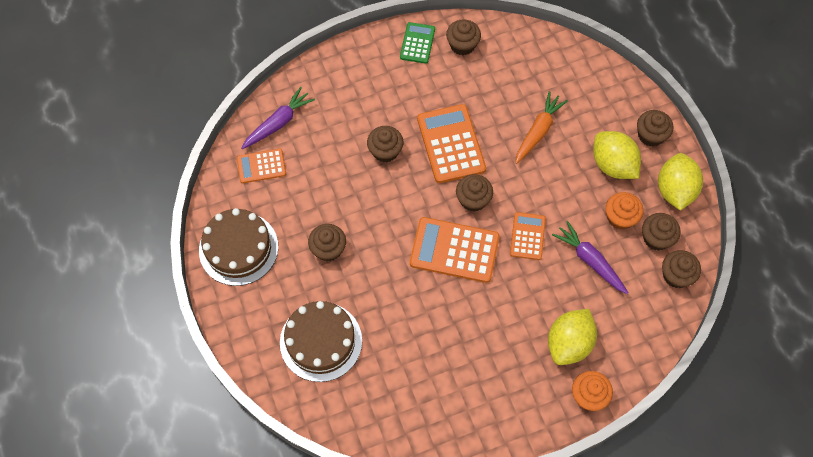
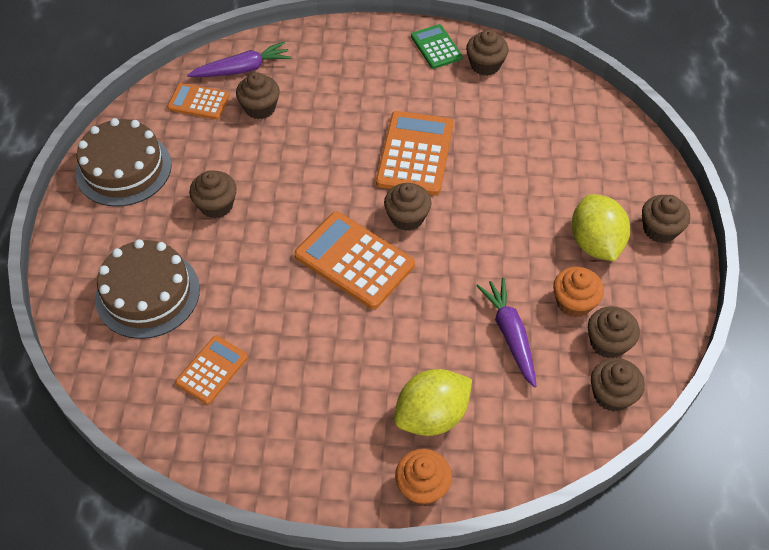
camera: 25 degrees right, 10 degrees down
(385, 151) = (338, 134): brown cupcake -> brown cupcake (260, 108)
(417, 43) = (436, 47): green calculator -> green calculator turned 60 degrees counterclockwise
(527, 236) = (449, 279): orange calculator -> orange calculator (212, 370)
(538, 131) = (524, 177): orange carrot -> none
(675, 190) = (660, 299): yellow lemon -> none

